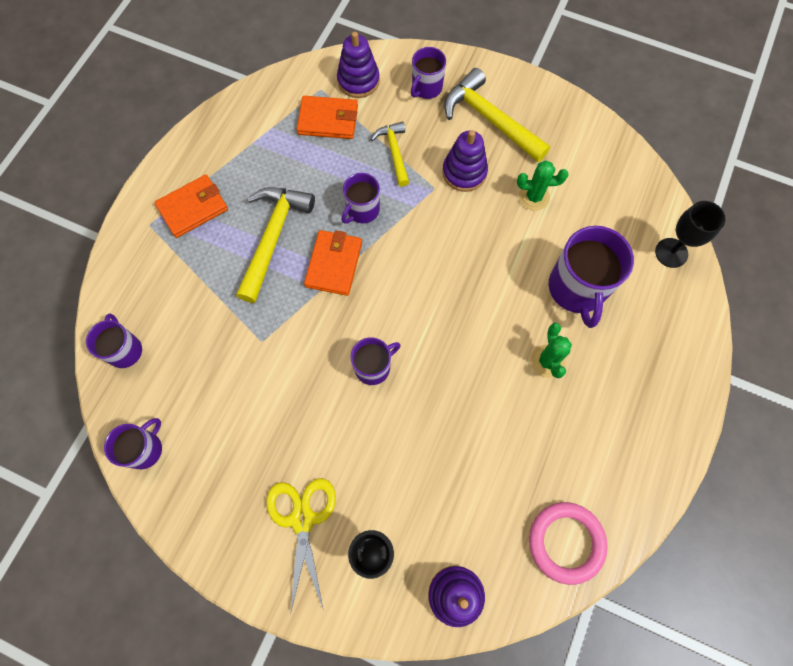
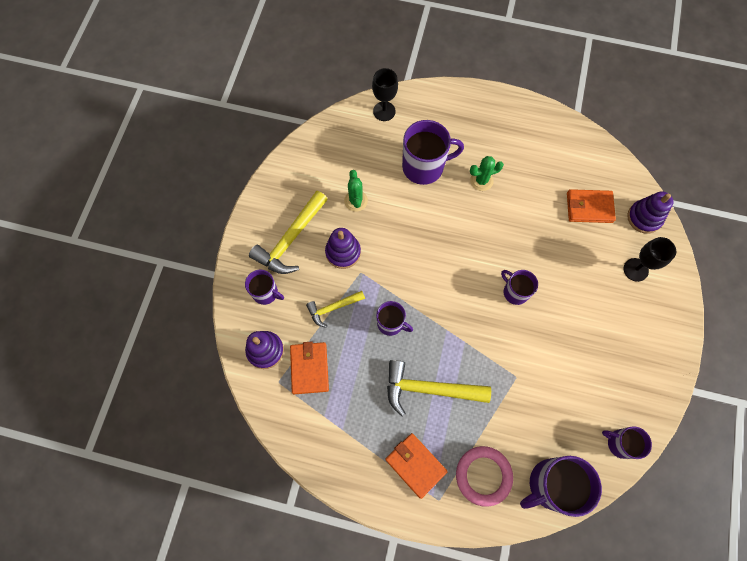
camera: 100 degrees left, 0 degrees up
(125, 350) = (551, 485): purple mug -> purple mug, size x1.71
(302, 519) = (631, 318): yellow scissors -> none
(334, 264) = (442, 336): orange wallet -> orange wallet (589, 207)
(566, 542) = (593, 160): pink ring -> pink ring (483, 475)

